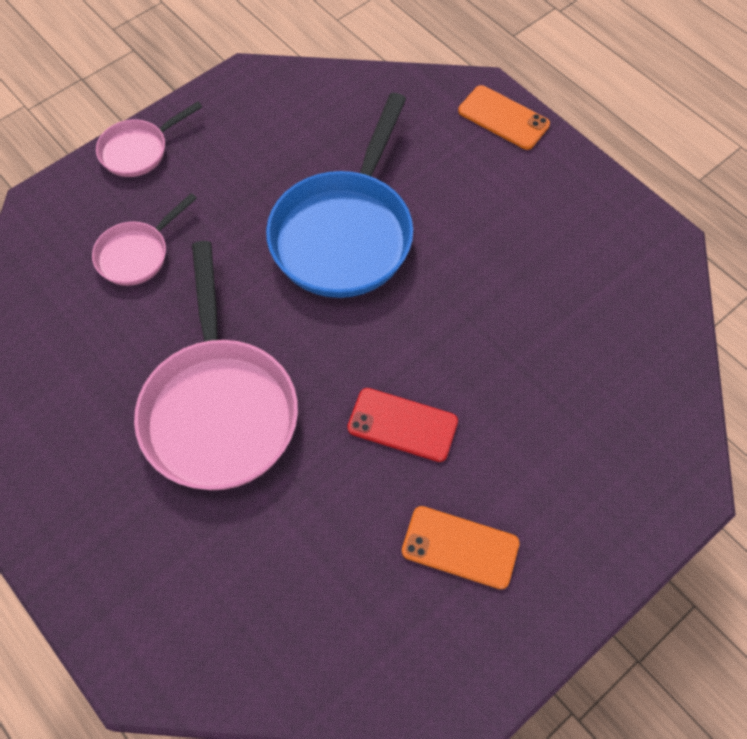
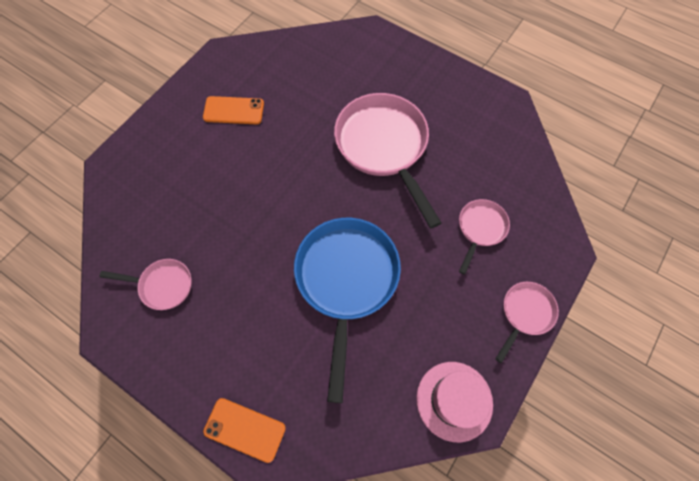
camera: 165 degrees right, 5 degrees up
(265, 93) = (454, 400): none -> pink hat
(402, 425) = (276, 162): red phone -> none
(595, 283) = (163, 285): none -> pink pan

